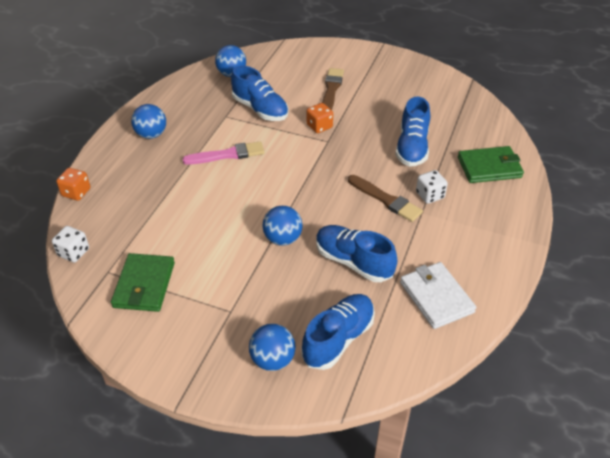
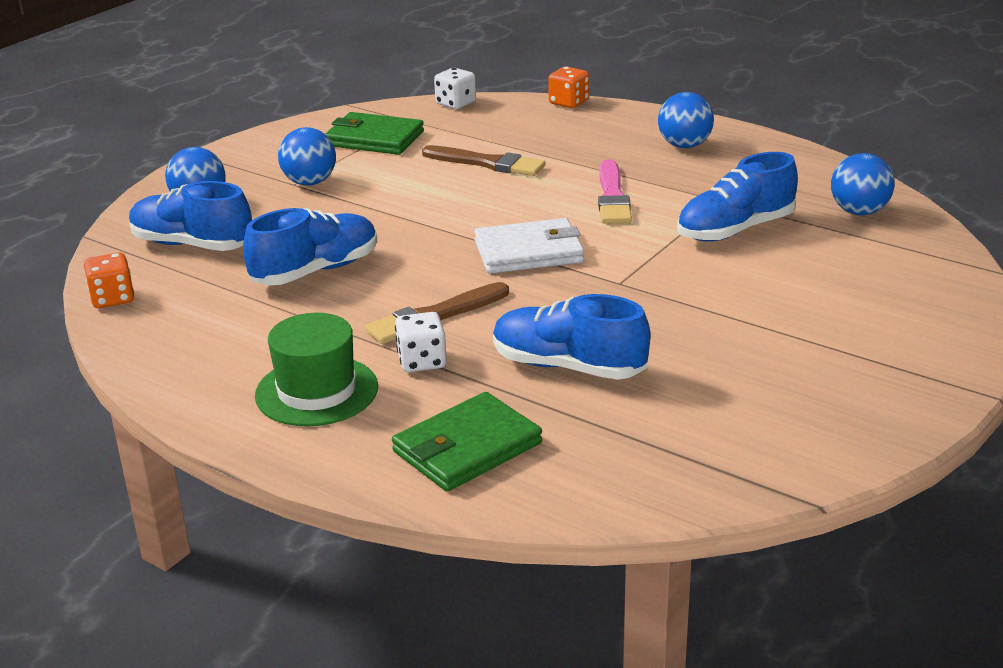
camera: 105 degrees right, 15 degrees down
(282, 239) = (398, 224): blue ball -> blue ball (310, 182)
(319, 126) = (667, 279): orange dice -> orange dice (112, 298)
(331, 89) = (792, 305): brown brush -> brown brush (487, 163)
(338, 339) = (192, 245): blue shoe -> blue shoe turned 150 degrees clockwise
(436, 297) = (199, 326): white wallet -> white wallet (529, 252)
(473, 227) = (316, 391): none -> green hat
(489, 167) = (467, 448): green wallet -> green wallet turned 45 degrees clockwise

